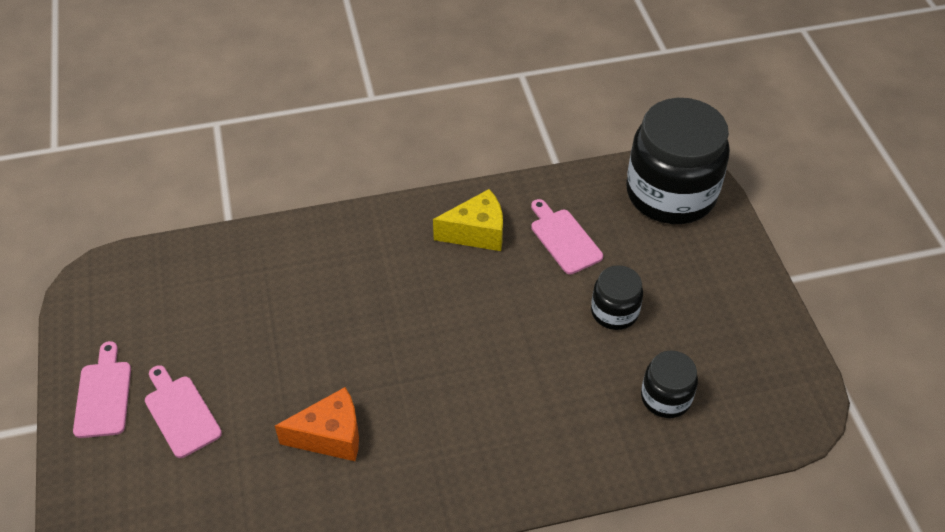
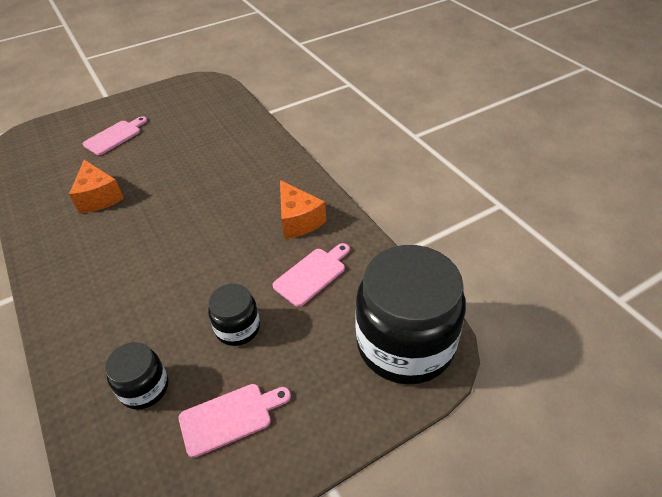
camera: 75 degrees right, 5 degrees down
(103, 395) = (126, 109): pink cutting board -> pink cutting board (230, 417)
(476, 233) = (298, 220): yellow cheese -> orange cheese

